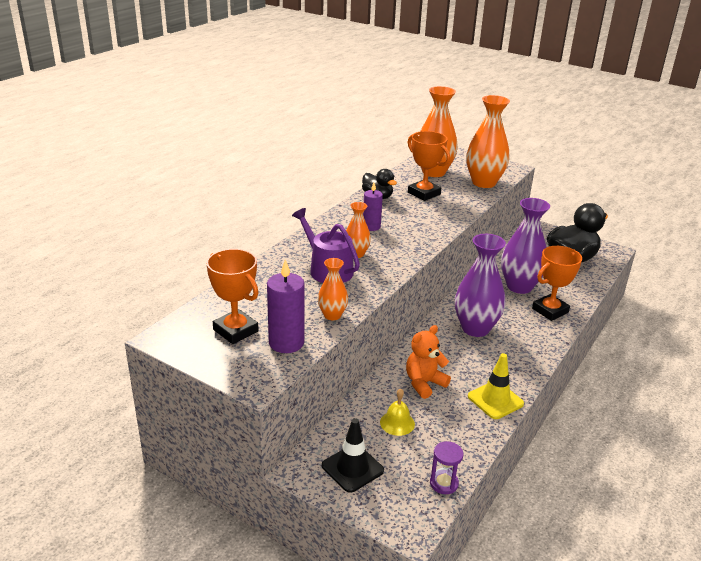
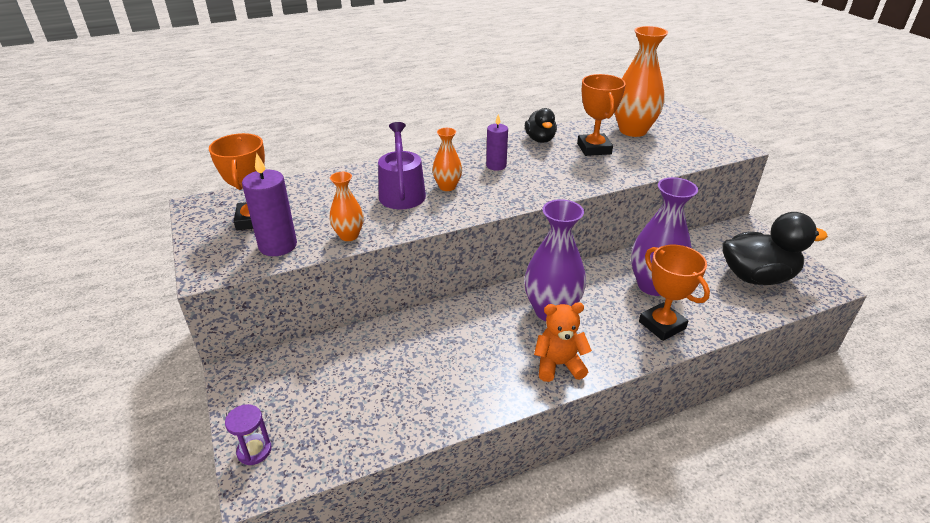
camera: 35 degrees right, 5 degrees up
(352, 468) = (276, 395): black traffic cone -> none
(397, 423) = (364, 371): yellow bell -> none
(424, 383) = (434, 344): orange teddy bear -> orange teddy bear (558, 365)
(444, 483) = (335, 455): purple hourglass -> purple hourglass (254, 451)
(484, 183) = (679, 155): orange vase -> none
(495, 400) = (486, 395): yellow traffic cone -> none
(550, 310) = (662, 325): orange trophy -> orange trophy turned 60 degrees clockwise

